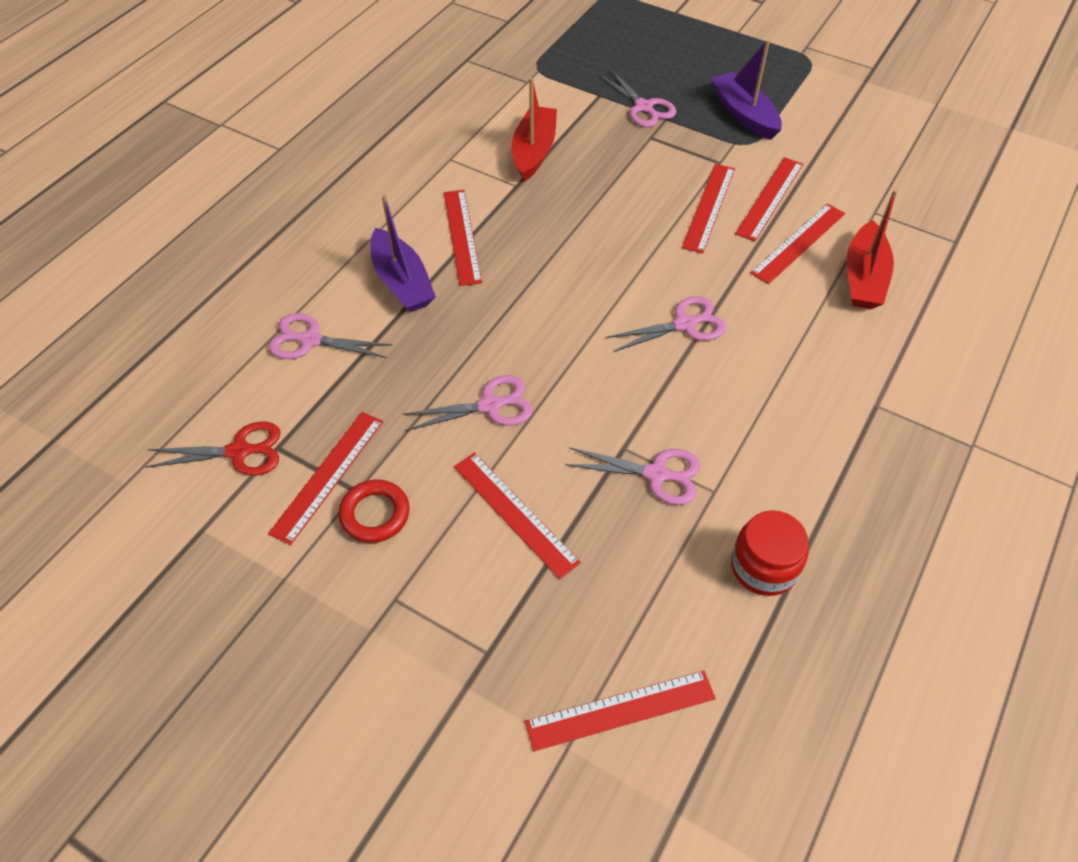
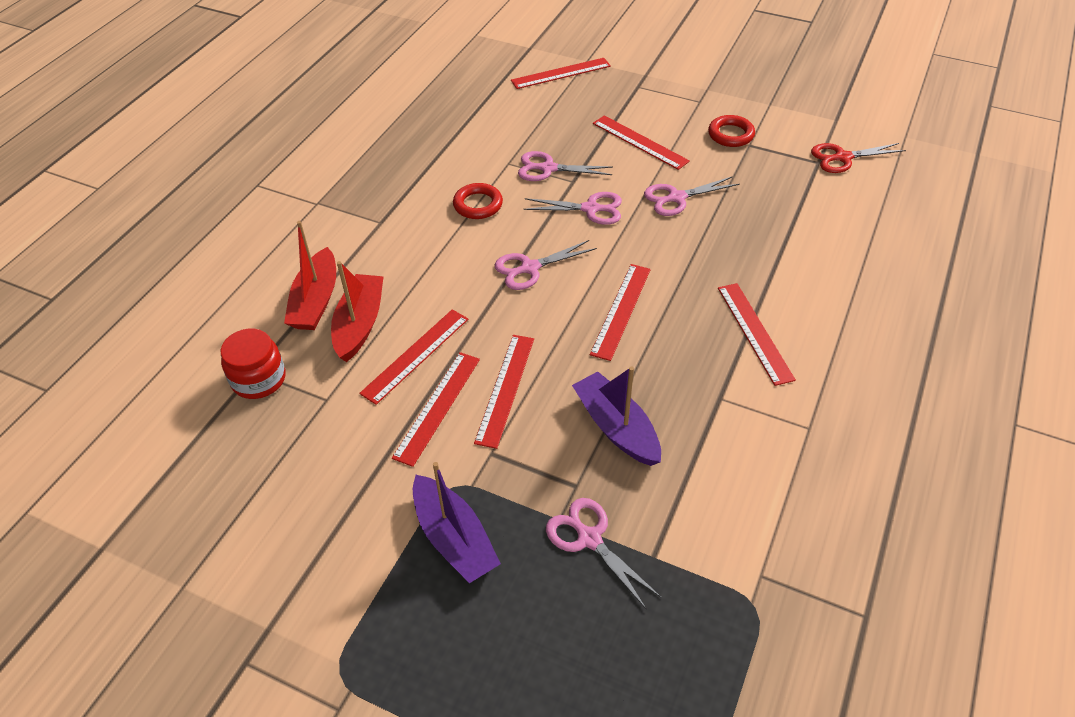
camera: 175 degrees right, 5 degrees down
(310, 340) = (840, 229): pink scissors -> pink scissors (590, 209)
(327, 475) = (773, 150): red ruler -> red ruler (621, 310)
(402, 282) = (790, 283): purple boat -> purple boat (616, 427)
(534, 151) = (714, 448): red boat -> red boat (316, 301)
(752, 420) = (478, 205): none -> red ring
(764, 567) = (478, 130): red jar -> red jar (259, 379)

